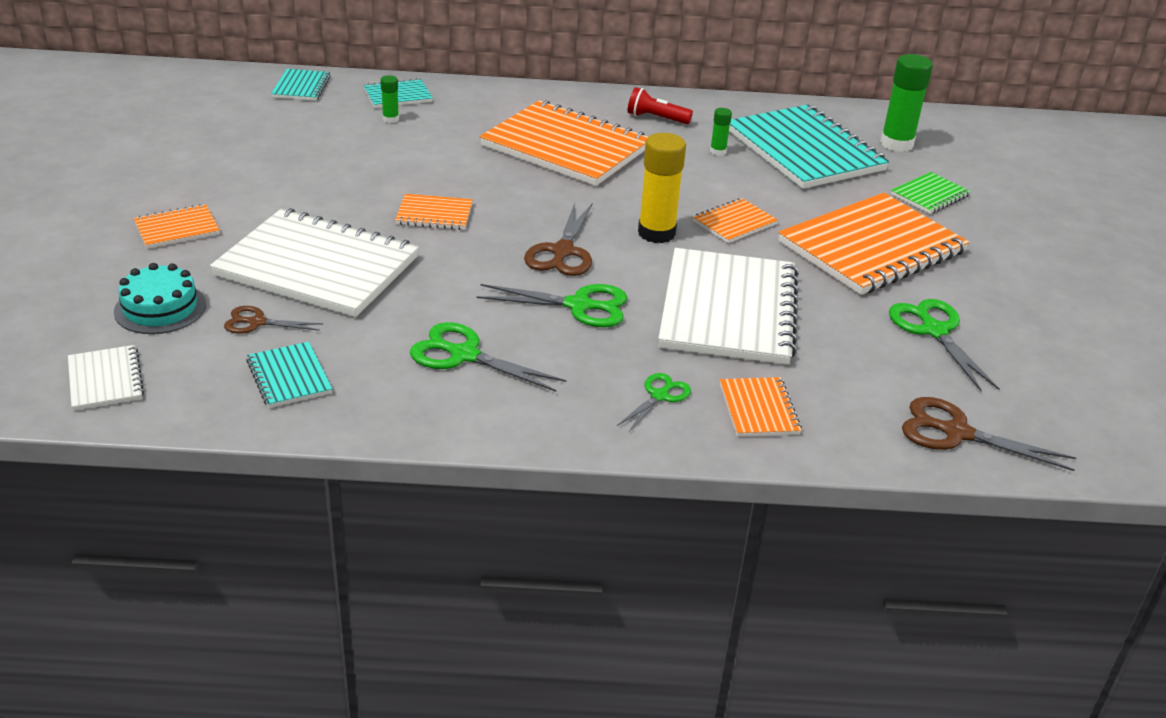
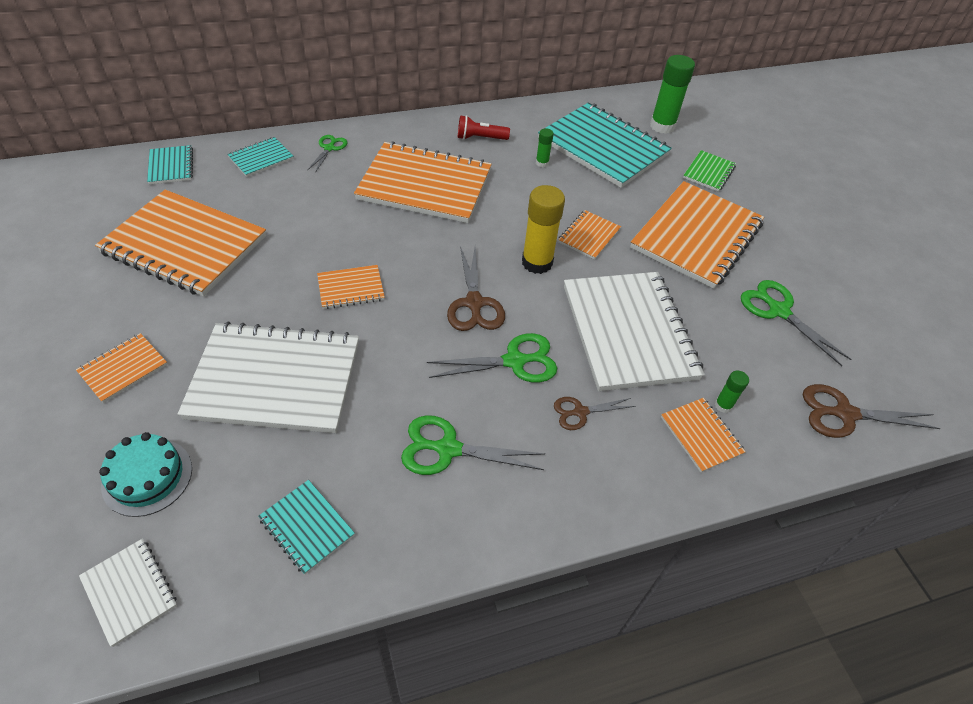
camera: 20 degrees left, 15 degrees up
(257, 322) = (248, 466): brown scissors -> brown scissors (580, 412)
(283, 150) = (185, 245): none -> orange notebook
(390, 119) = (266, 187): green glue stick -> green glue stick (723, 405)
(659, 396) = (622, 445): green scissors -> green scissors (329, 148)

